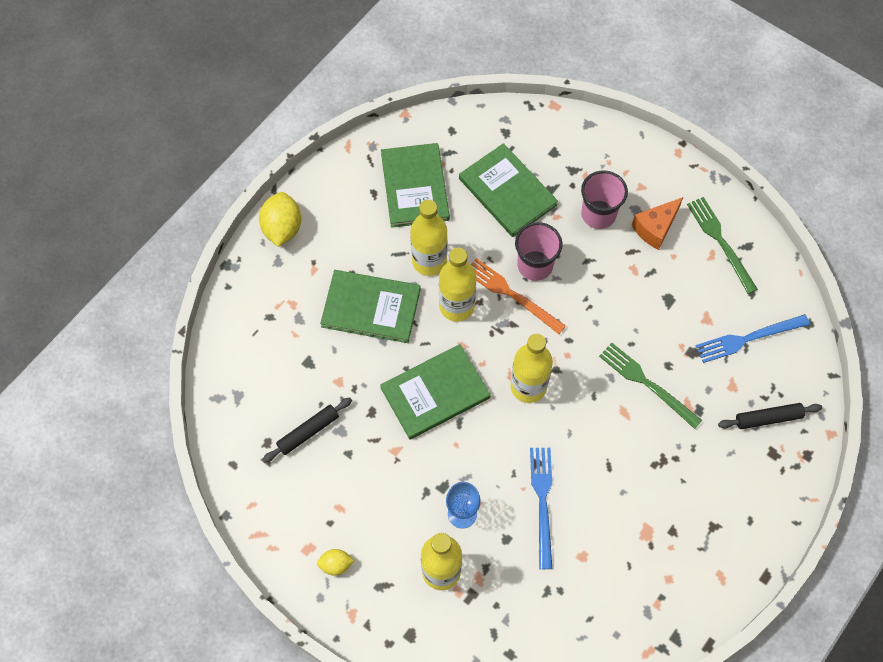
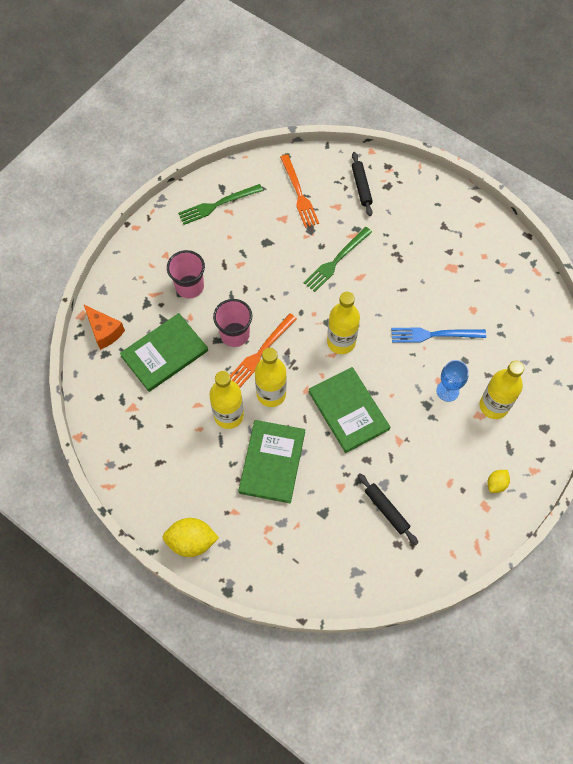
camera: 90 degrees left, 0 degrees up
(336, 565) = (496, 484): yellow lemon -> yellow lemon turned 45 degrees clockwise
(415, 187) = (155, 427): green book -> none
(655, 228) = (204, 247): orange cheese -> orange cheese (104, 331)
(748, 338) = (299, 193): blue fork -> orange fork

